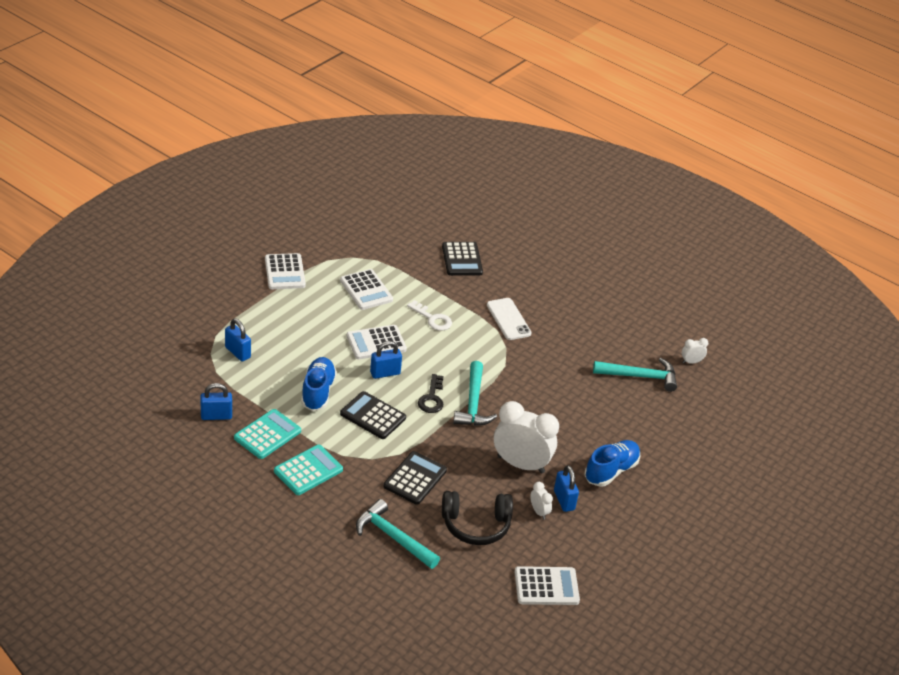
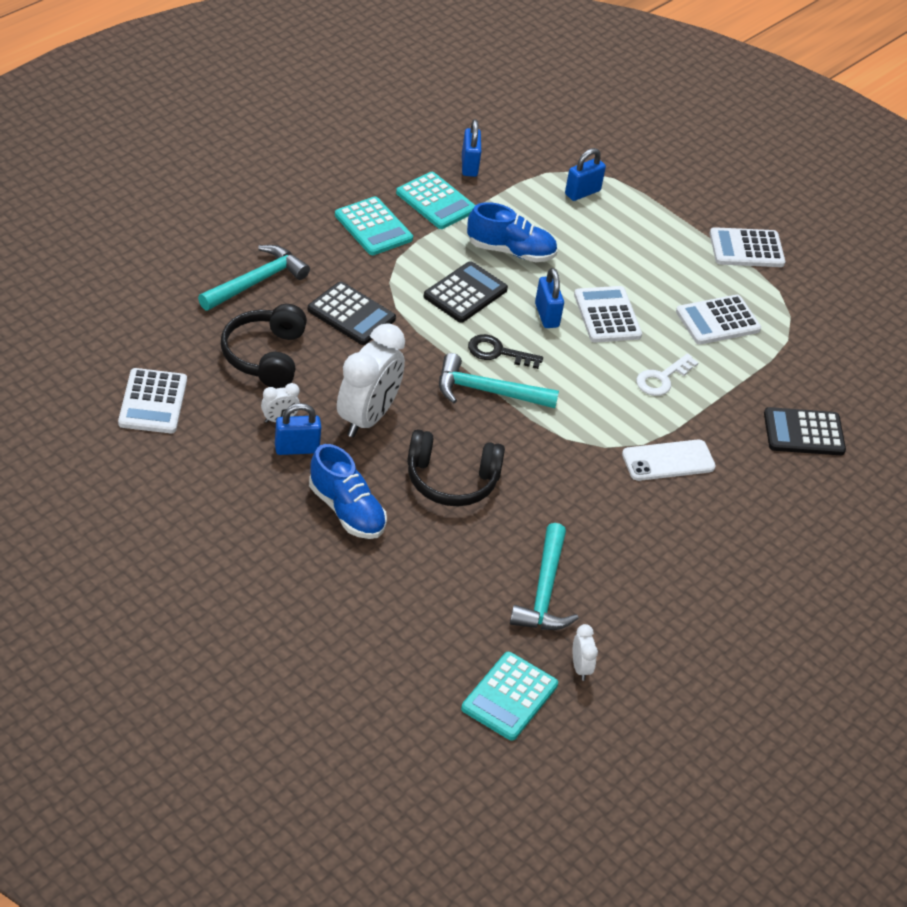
camera: 95 degrees right, 5 degrees up
(563, 420) = (451, 480): none -> black headphones
(726, 392) = (509, 697): none -> turquoise calculator

